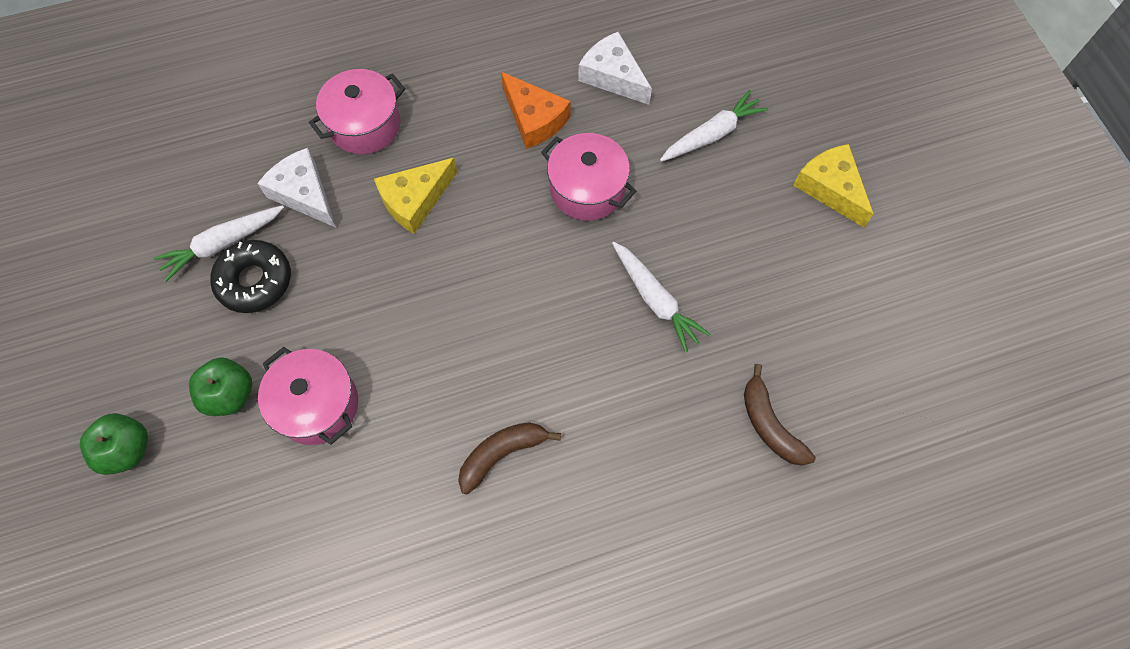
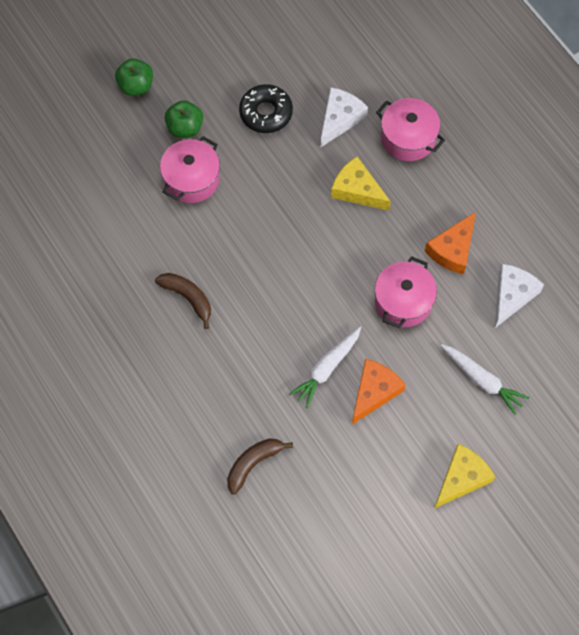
camera: 75 degrees right, 0 degrees up
(222, 244) = (286, 84): white carrot -> none
(700, 253) = (374, 392): none -> orange cheese

